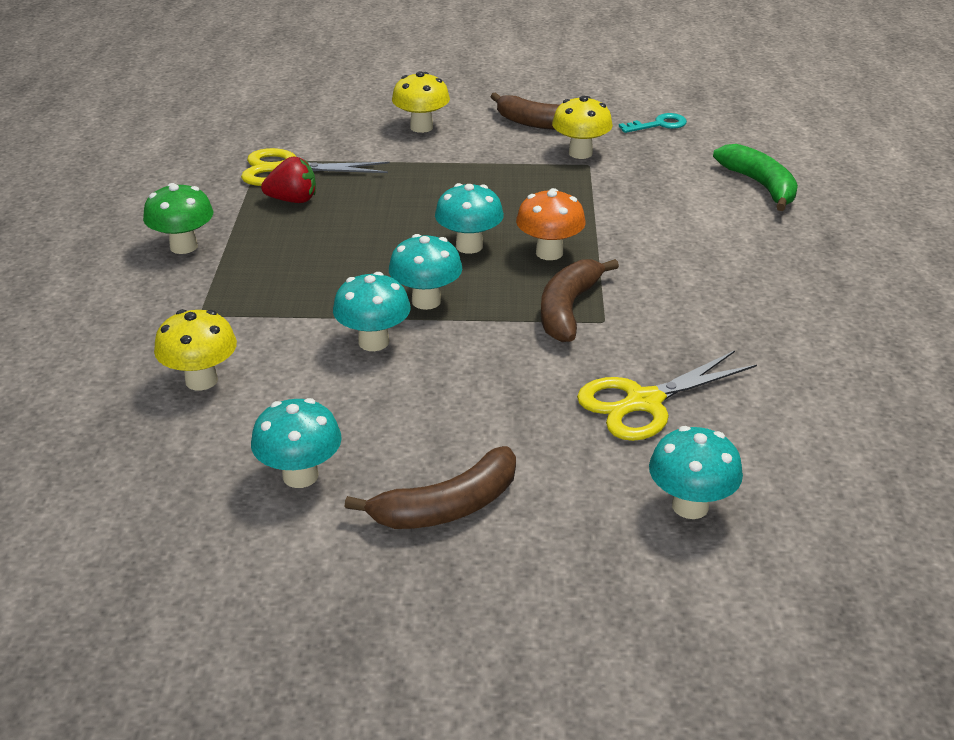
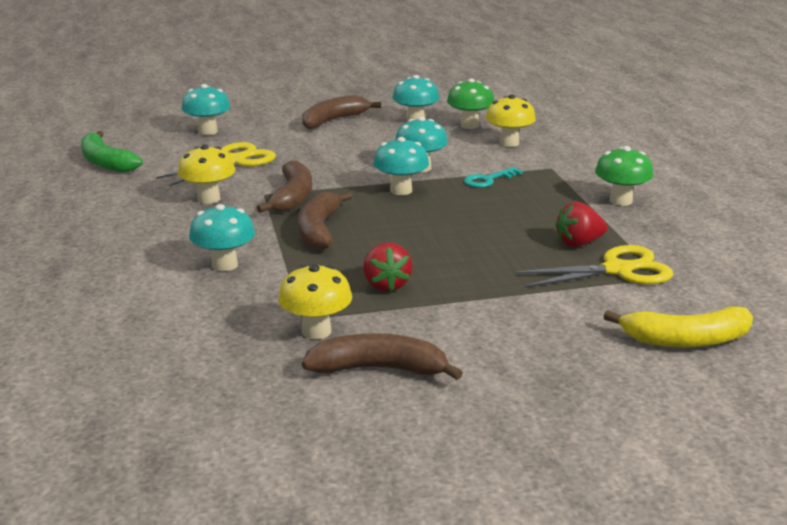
camera: 165 degrees right, 10 degrees down
(217, 444) = (469, 125): none -> green mushroom
(306, 114) = (686, 340): none -> yellow banana
(421, 127) = (528, 341): yellow mushroom -> yellow mushroom (209, 199)
(469, 246) = (390, 227): turquoise mushroom -> turquoise mushroom (224, 265)
(506, 183) = (386, 285): none -> red strawberry
(549, 253) = (319, 230): orange mushroom -> brown banana
(659, 125) = (219, 390): turquoise key -> turquoise key (488, 180)
(760, 185) = (104, 317): green banana -> green banana (105, 162)

